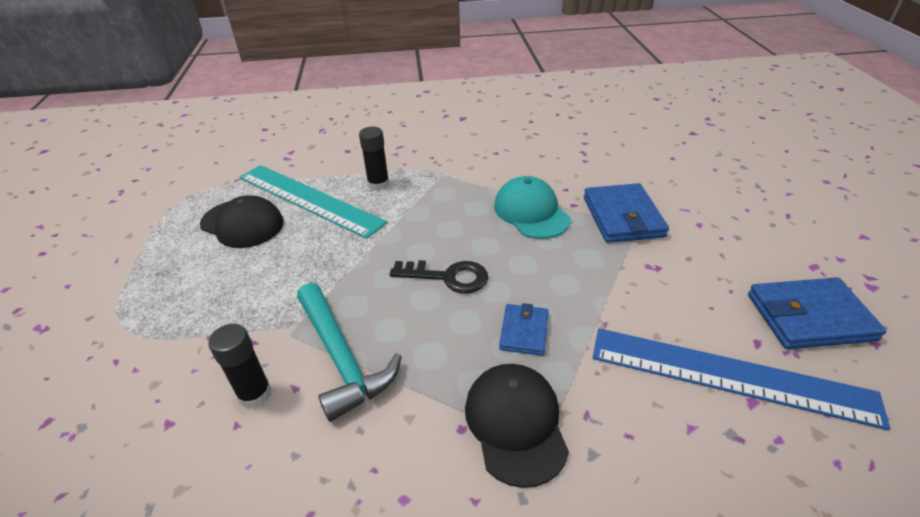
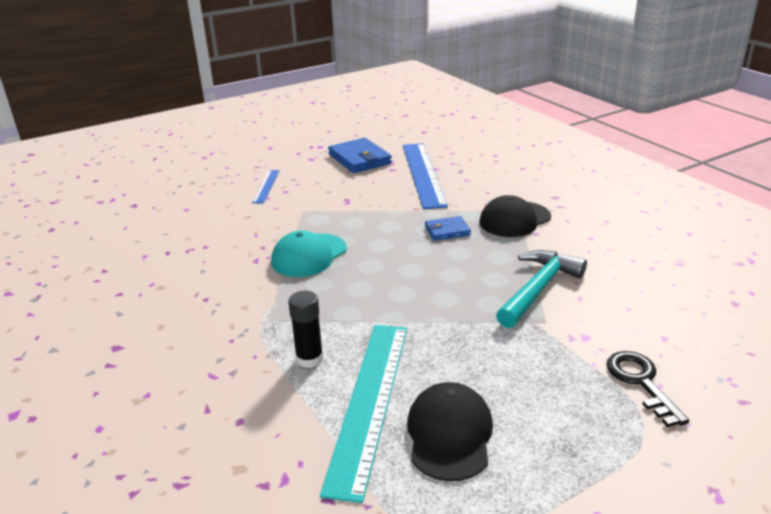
camera: 115 degrees left, 10 degrees down
(255, 394) = (603, 312): black glue stick -> none
(448, 277) = (421, 272): black key -> black key (641, 382)
(622, 217) = (292, 217): blue wallet -> none
(719, 213) = (266, 186): none -> blue ruler

